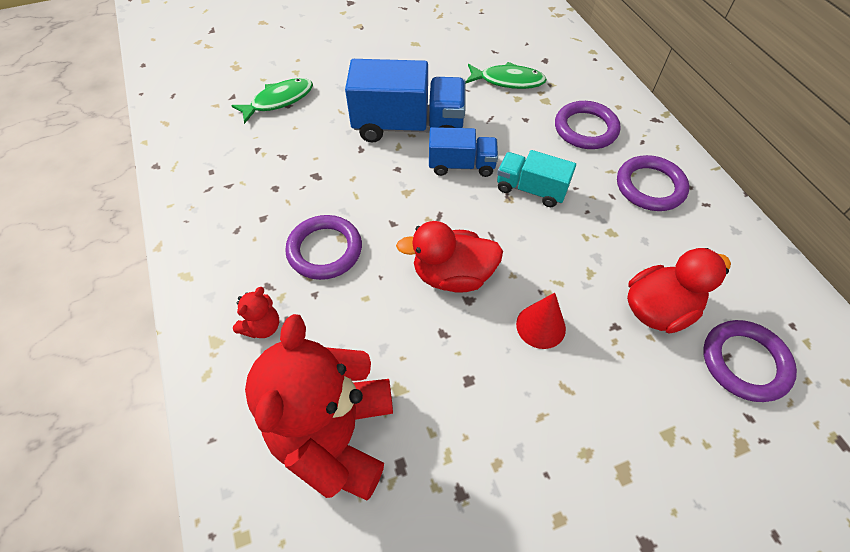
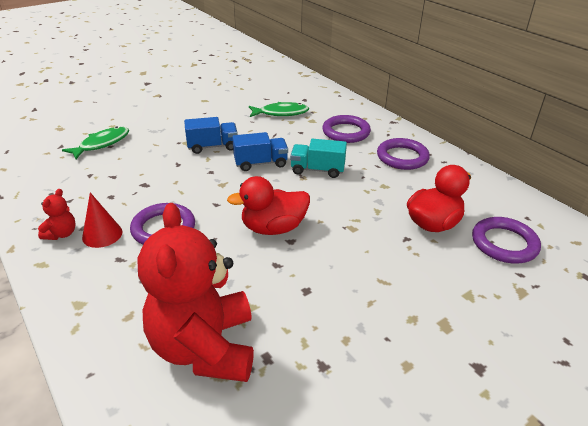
camera: 15 degrees left, 20 degrees down
(262, 326) = (120, 286): red teddy bear -> red teddy bear (61, 234)
(408, 127) = (212, 146): blue truck -> blue truck, size x0.58
(540, 326) = (351, 247): red cone -> red cone (102, 234)

